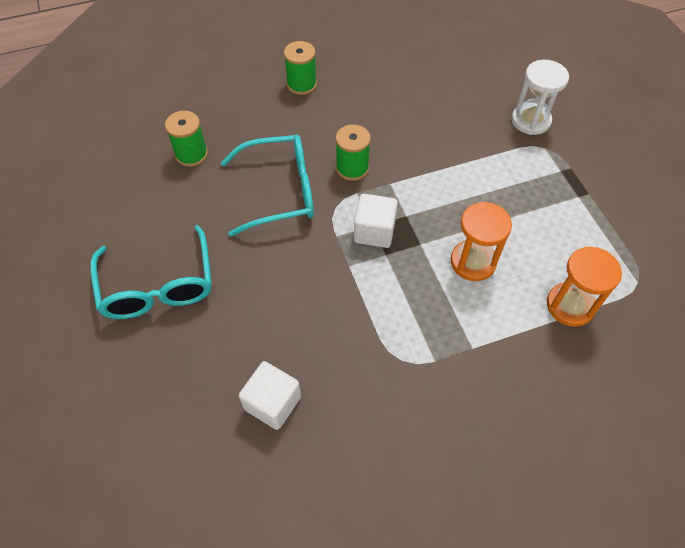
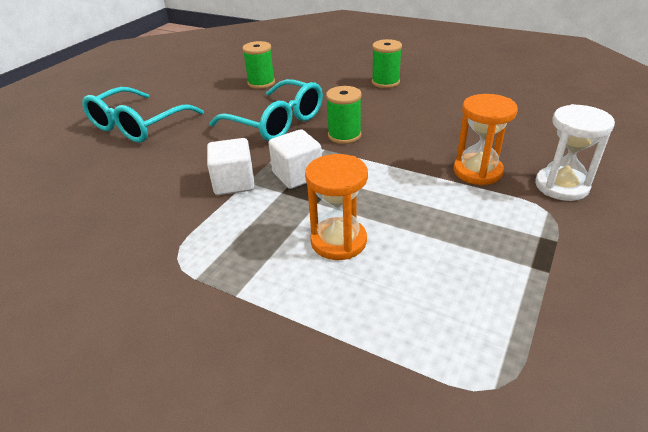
camera: 50 degrees right, 20 degrees down
(272, 403) = (73, 216): white cube -> white cube (234, 183)
(570, 306) = (376, 341): orange hourglass -> orange hourglass (477, 171)

